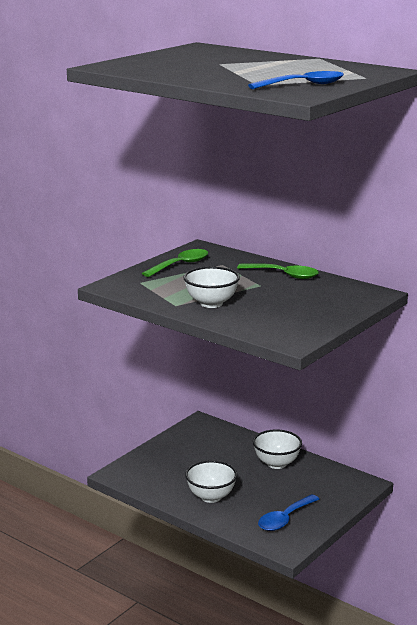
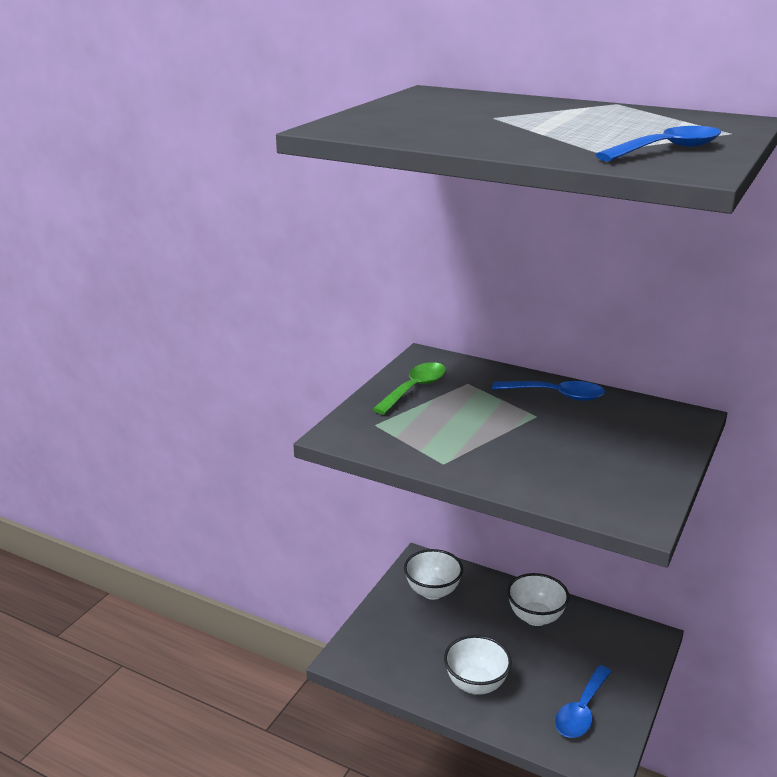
camera: 10 degrees left, 5 degrees up
(211, 303) = (490, 455): white bowl -> white bowl (432, 591)
(284, 275) = (556, 395): green spoon -> blue spoon

